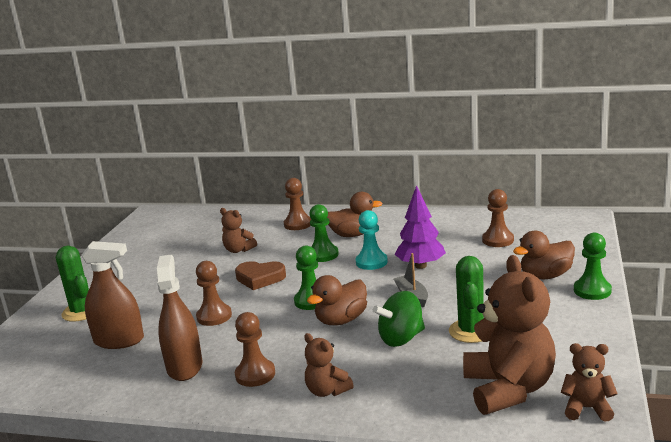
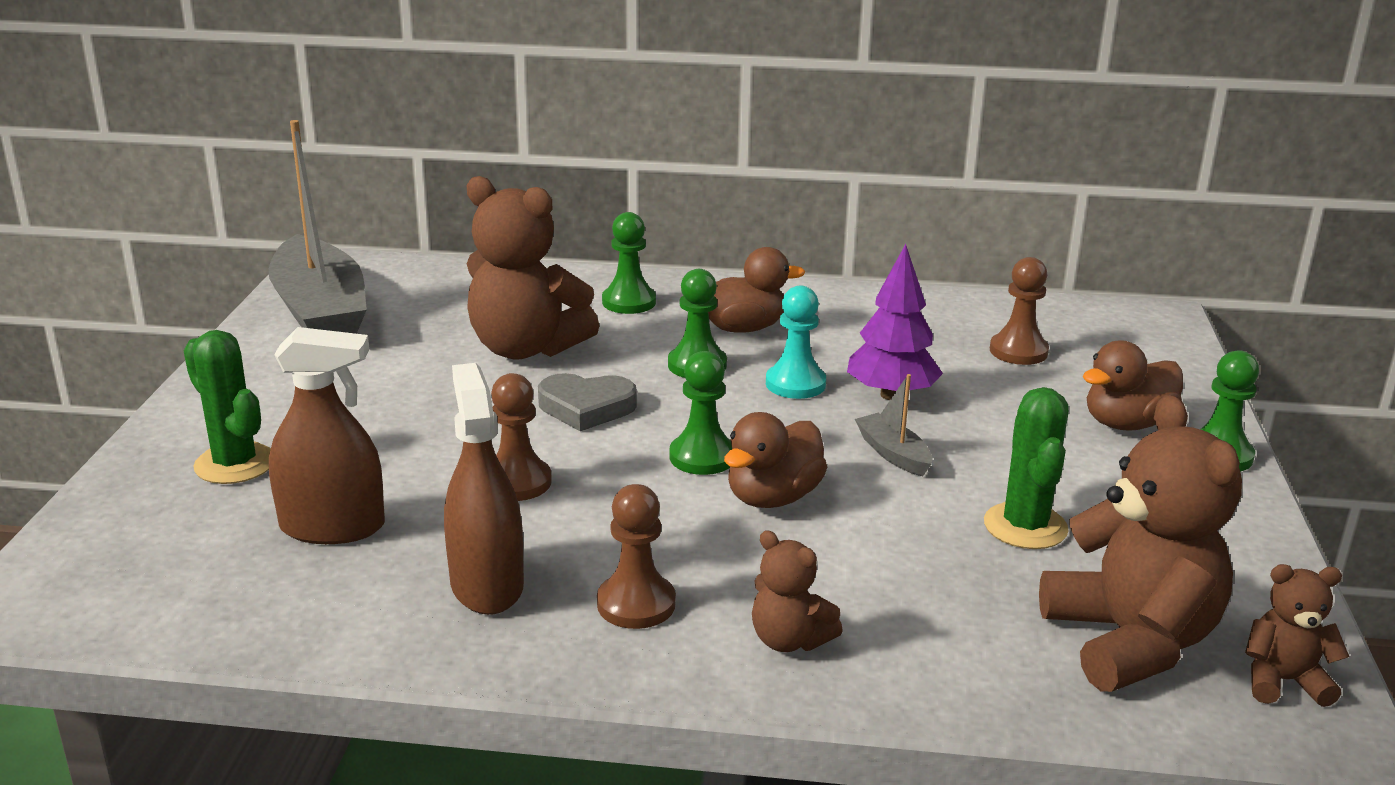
camera: 10 degrees left, 5 degrees up
(143, 236) = (320, 312): none -> grey boat
(238, 250) = (526, 348): brown teddy bear -> brown teddy bear, size x1.99
(260, 278) = (586, 407): brown heart -> grey heart
(298, 224) = (629, 302): brown pawn -> green pawn
(401, 338) = (899, 537): green spinning top -> none

